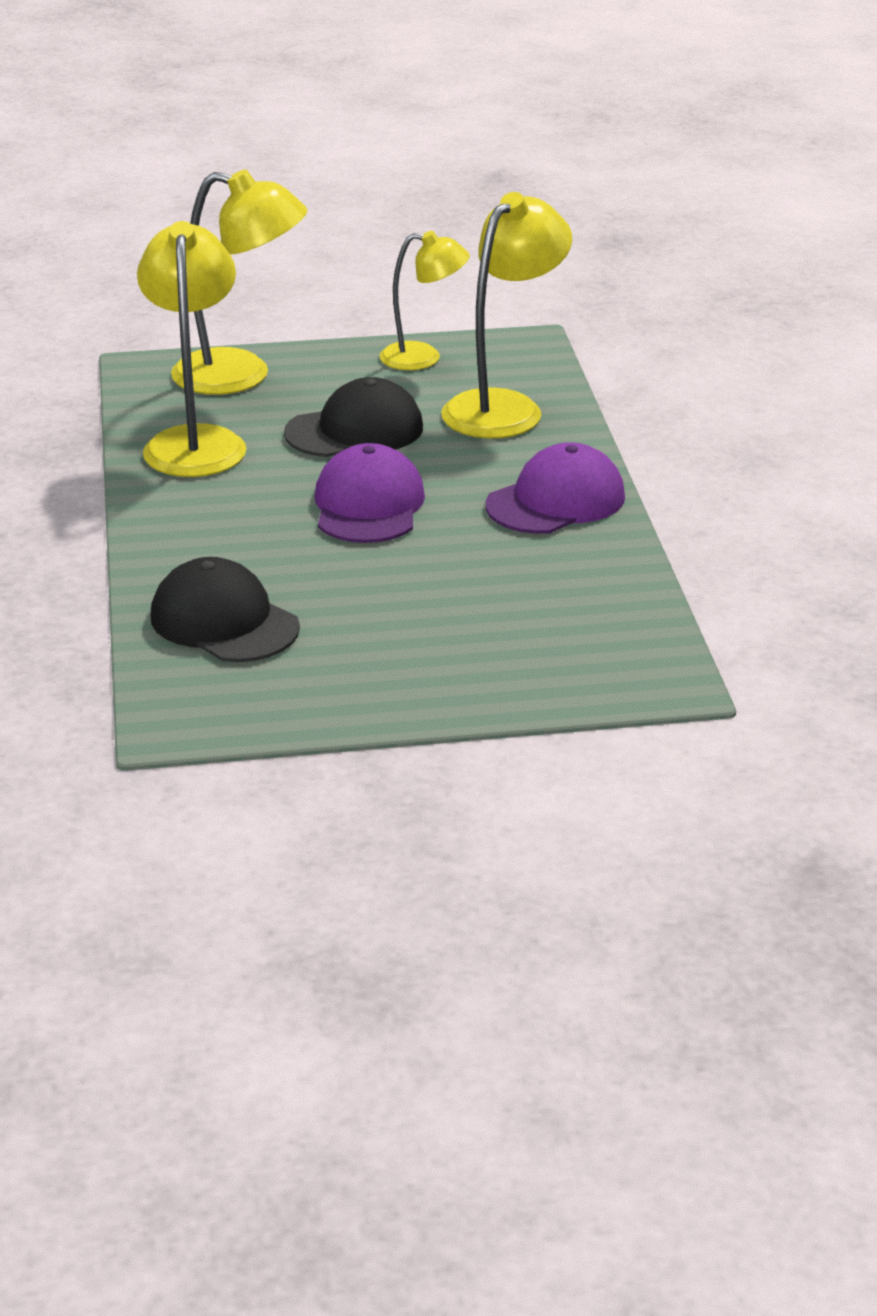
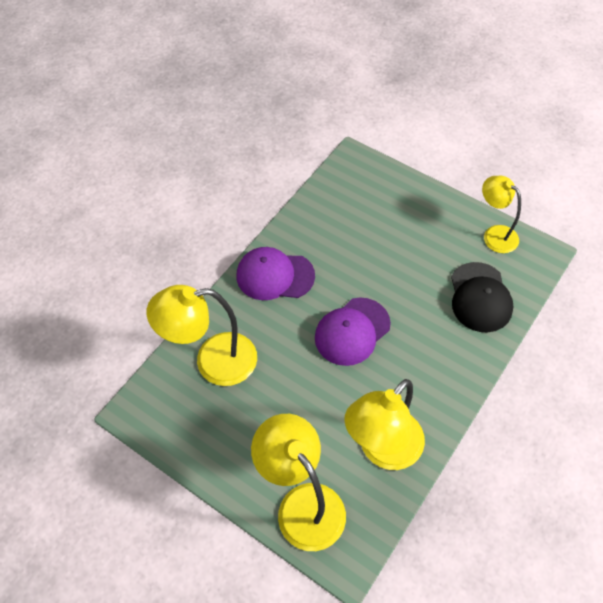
camera: 135 degrees left, 25 degrees up
(355, 430) = (299, 397): black cap -> none
(423, 358) = (196, 441): yellow lamp -> yellow lamp (494, 234)

